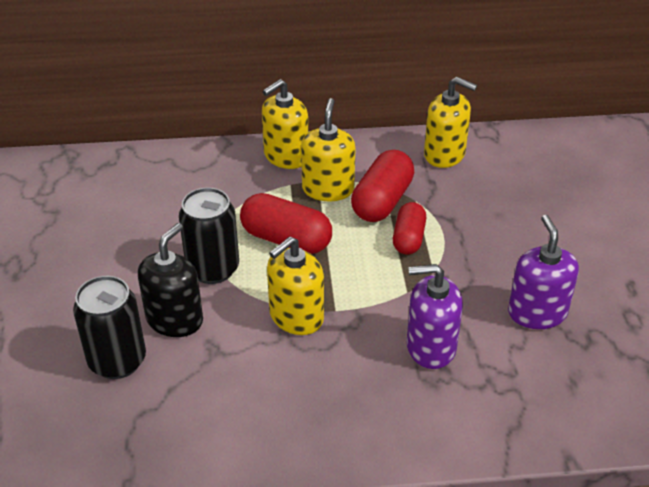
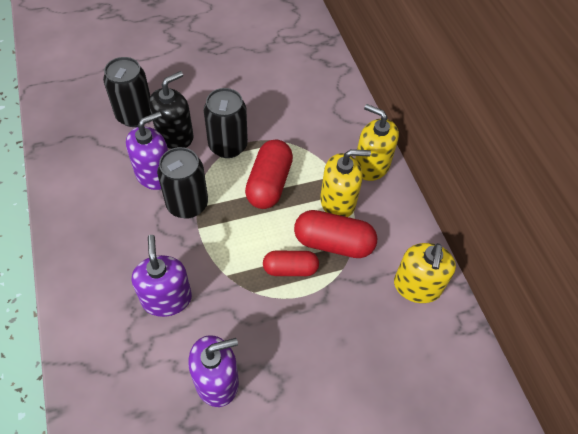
camera: 75 degrees right, 15 degrees up
(174, 319) = (175, 136): black soap dispenser -> black soap dispenser turned 60 degrees counterclockwise
(236, 346) = (154, 174): none -> purple soap dispenser
(296, 316) = (187, 204): yellow soap dispenser -> black can

